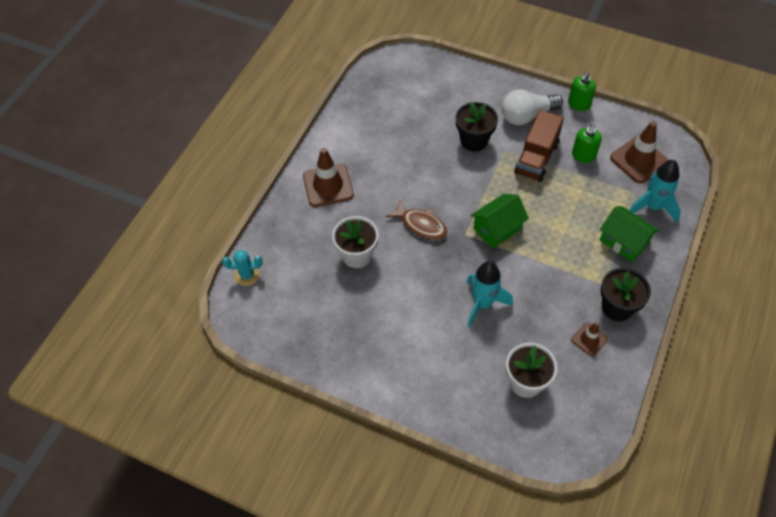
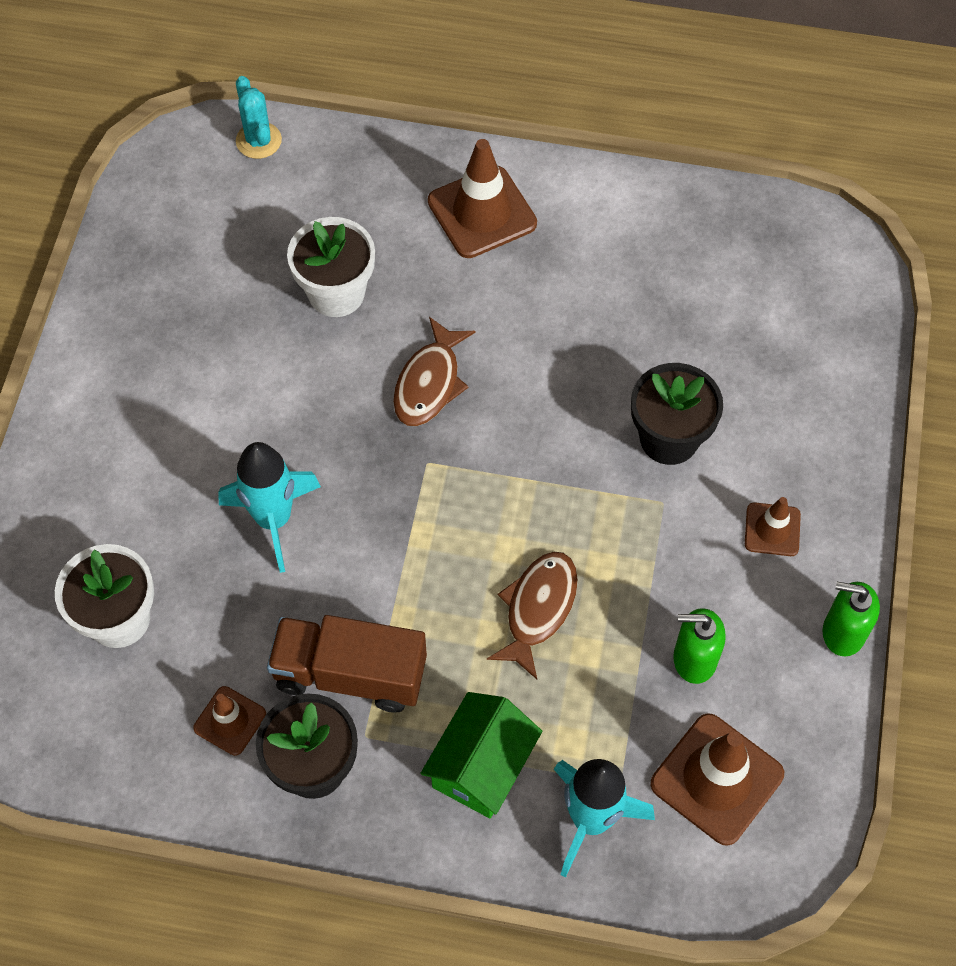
camera: 75 degrees right, 5 degrees up
(497, 228) = (454, 518): green house -> none
(527, 116) = (772, 529): white light bulb -> brown traffic cone
(536, 158) = (658, 565): brown truck -> brown truck (350, 674)
(550, 206) = (538, 609): none -> brown fish

